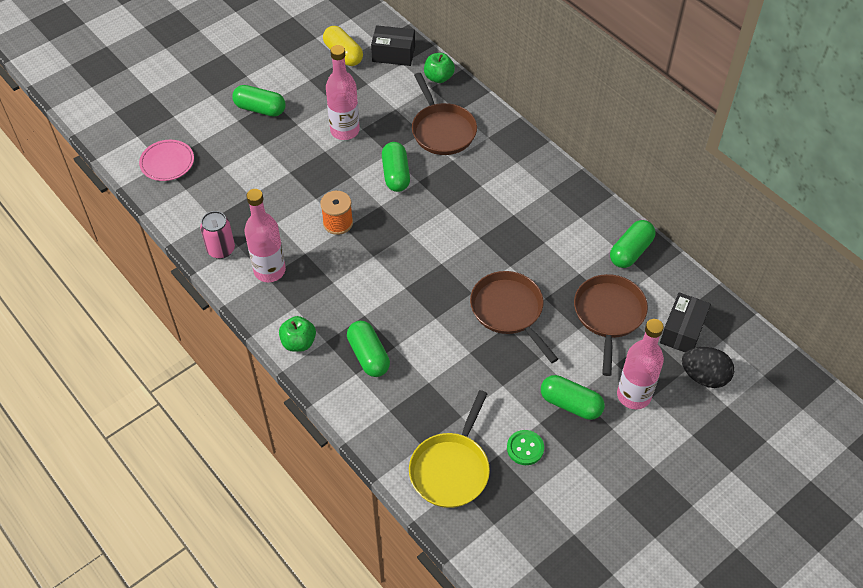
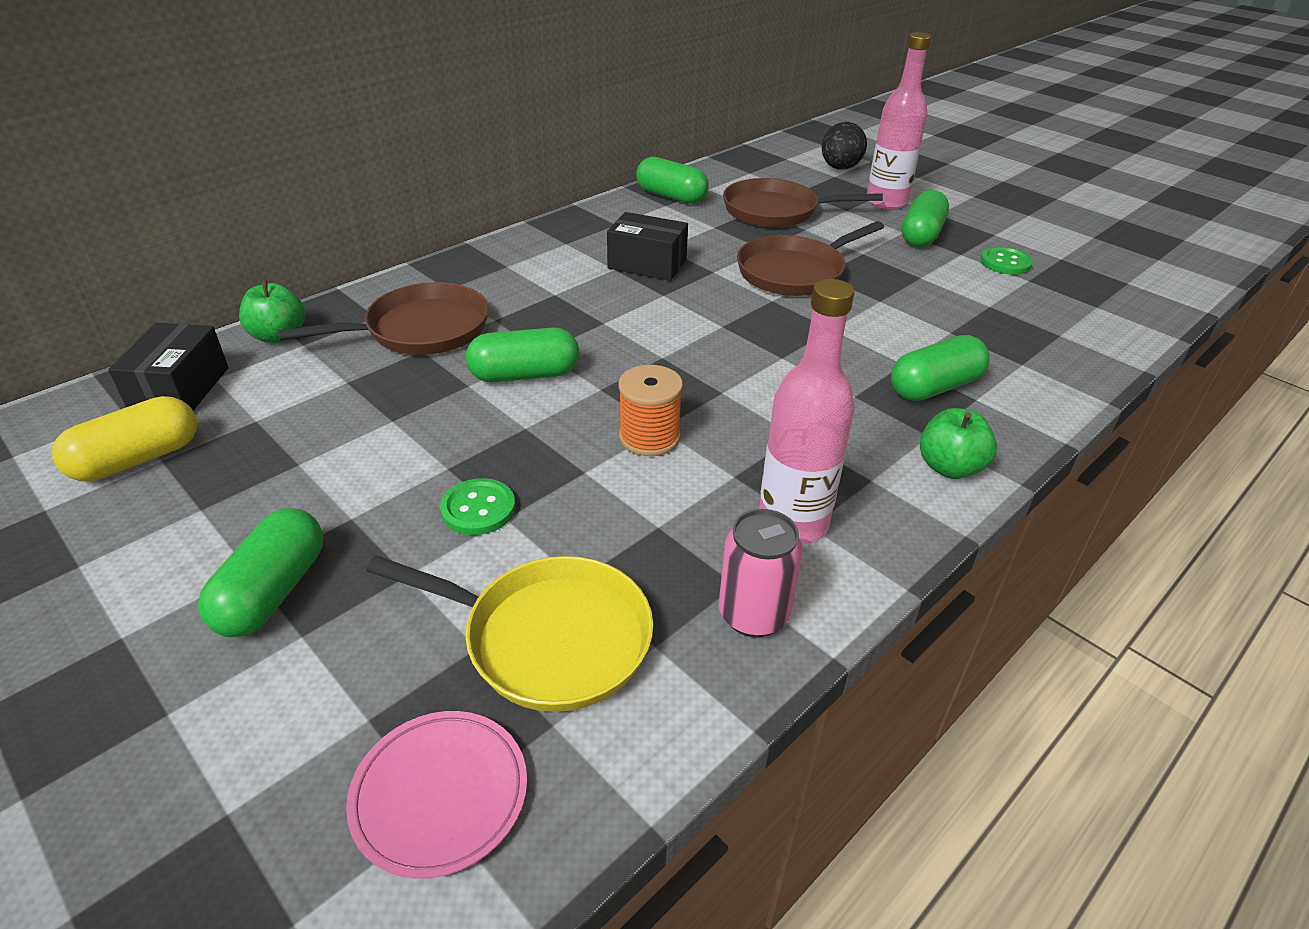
camera: 95 degrees left, 15 degrees down
(296, 163) = (478, 509): none -> green button
(345, 131) = (392, 443): pink bottle -> none
(451, 469) = (1077, 312): yellow pan -> yellow pan (548, 638)
(682, 331) = (783, 175): black box -> black box (647, 264)

